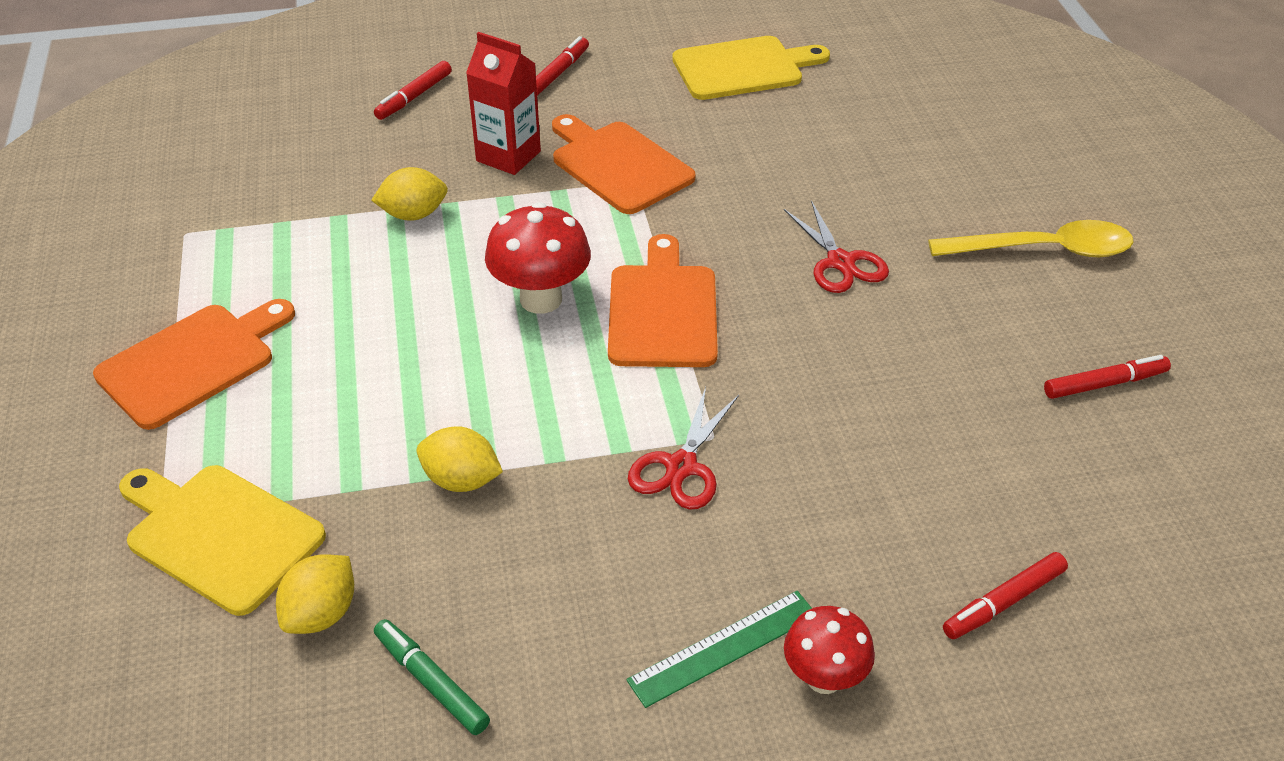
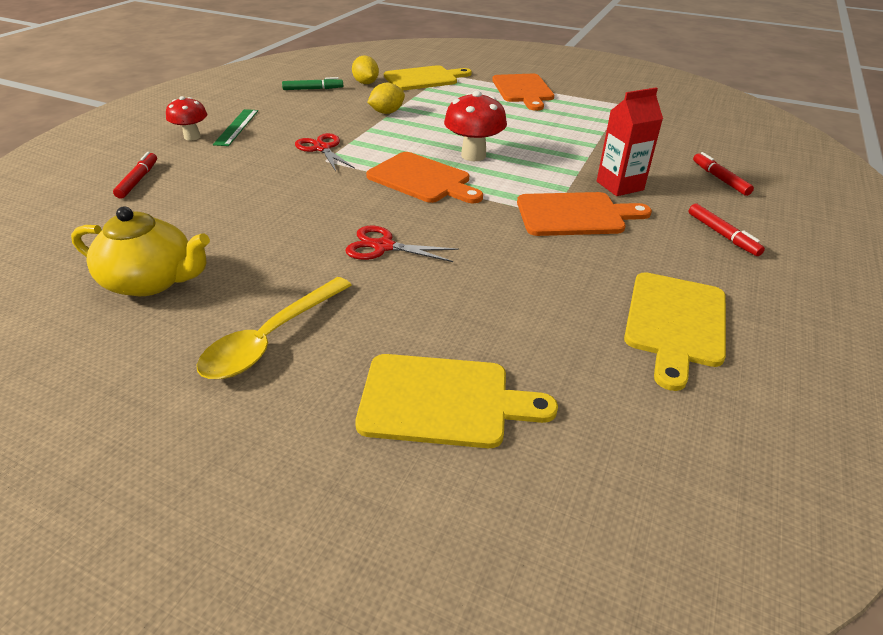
camera: 125 degrees right, 5 degrees down
(413, 214) = (583, 148): yellow lemon -> none
(972, 137) = (443, 401): none -> yellow cutting board
(1104, 384) = (152, 281): red marker -> yellow teapot

